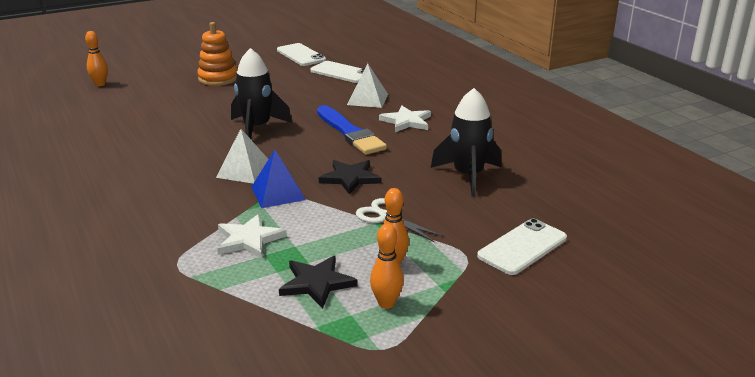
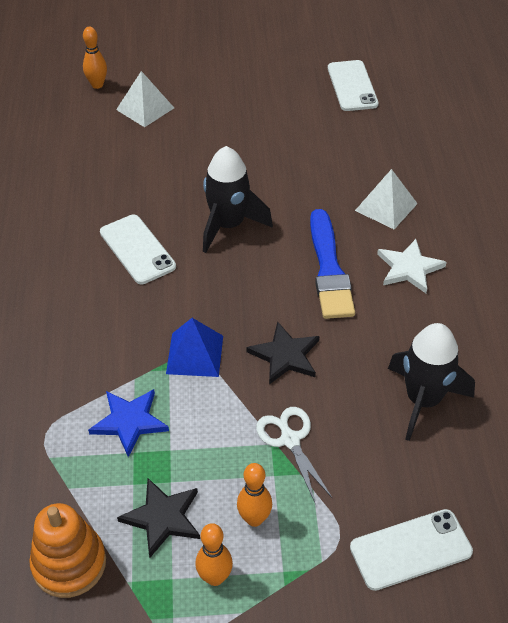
camera: 25 degrees right, 20 degrees up
(218, 78) = (230, 110): orange stacking toy -> orange stacking toy (69, 563)
(244, 171) = (178, 302): white pyramid -> white pyramid (145, 108)
(249, 239) = (129, 422): white star -> blue star
(341, 73) = (383, 139): white phone -> white phone (137, 249)

